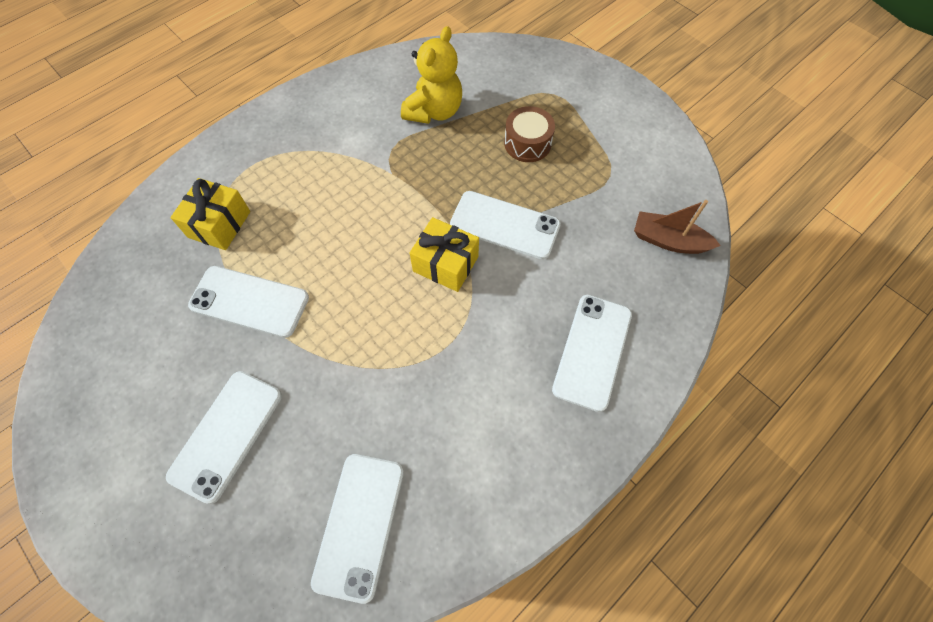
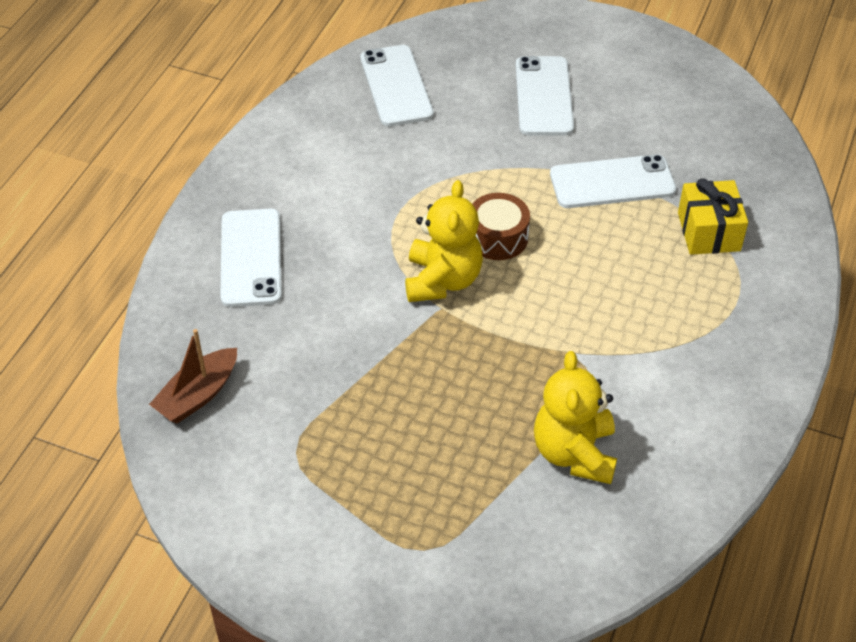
camera: 155 degrees right, 15 degrees down
(445, 264) = (442, 280): yellow gift -> yellow teddy bear
(504, 225) = (399, 342): white phone -> none
(527, 143) = (423, 455): brown drum -> brown drum (498, 237)
(668, 240) = (198, 395): brown boat -> brown boat turned 135 degrees clockwise

